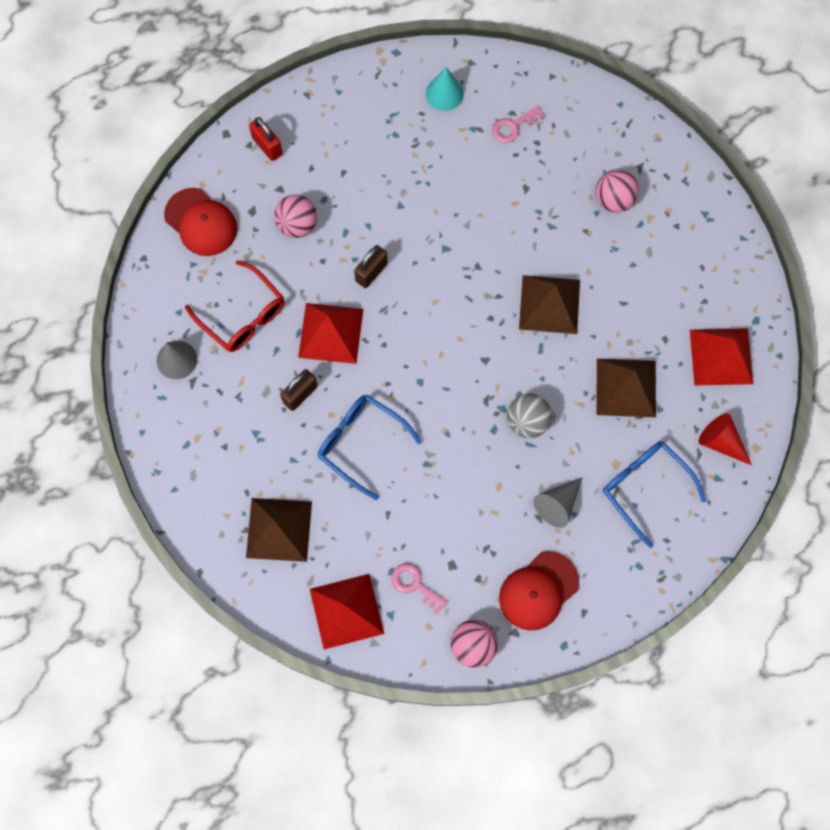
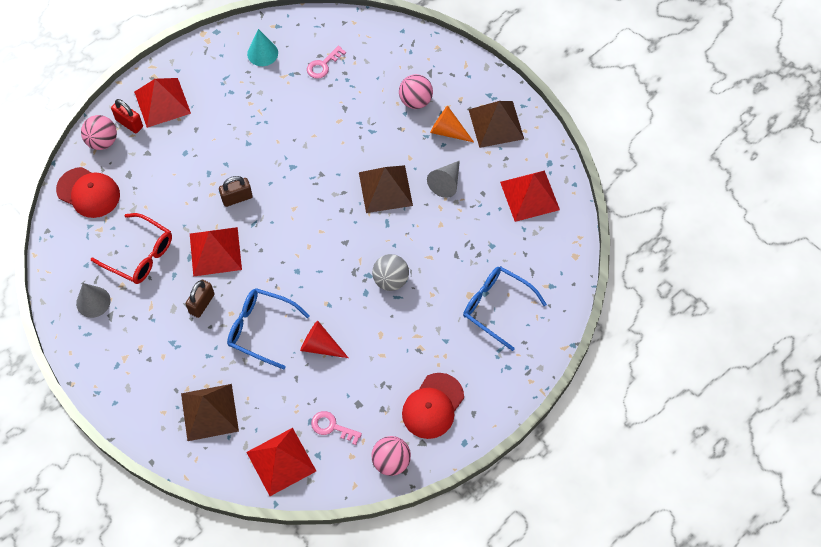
camera: 15 degrees left, 10 degrees down
(297, 225) = (168, 176): pink ball -> pink ball (102, 141)
(311, 128) = (162, 102): none -> red pyramid
(371, 272) = (237, 198): brown padlock -> brown padlock turned 45 degrees clockwise
(558, 504) = (431, 336): grey cone -> grey cone (446, 183)
(626, 387) = (462, 236): brown pyramid -> brown pyramid (496, 124)
(643, 249) = (448, 131): none -> orange cone
(721, 442) = (546, 258): red cone -> red cone (320, 346)

